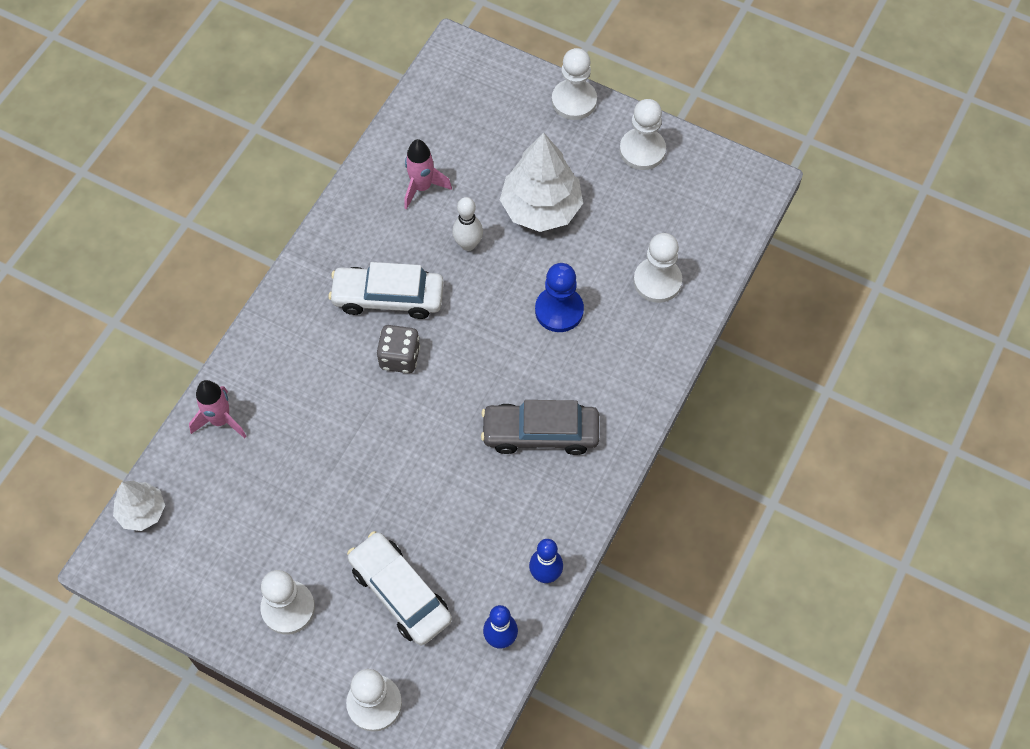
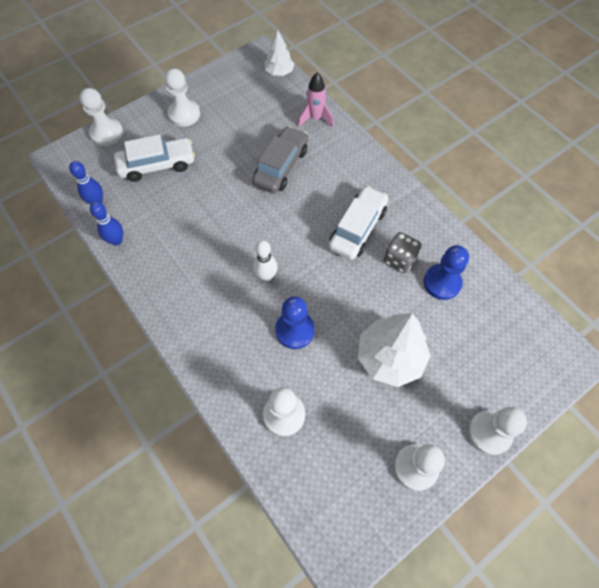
camera: 115 degrees right, 0 degrees up
(400, 357) = (309, 219): grey dice -> grey dice (399, 259)
(422, 187) = (442, 282): pink rocket -> blue pawn
(468, 244) = (379, 293): white bowling pin -> white bowling pin (266, 276)
(540, 433) = (209, 277): grey car -> grey car (281, 166)

